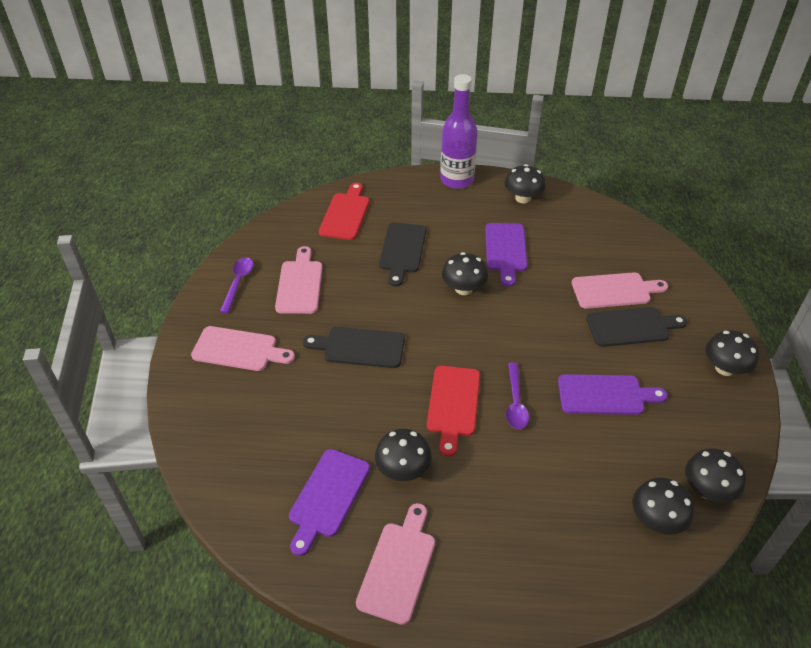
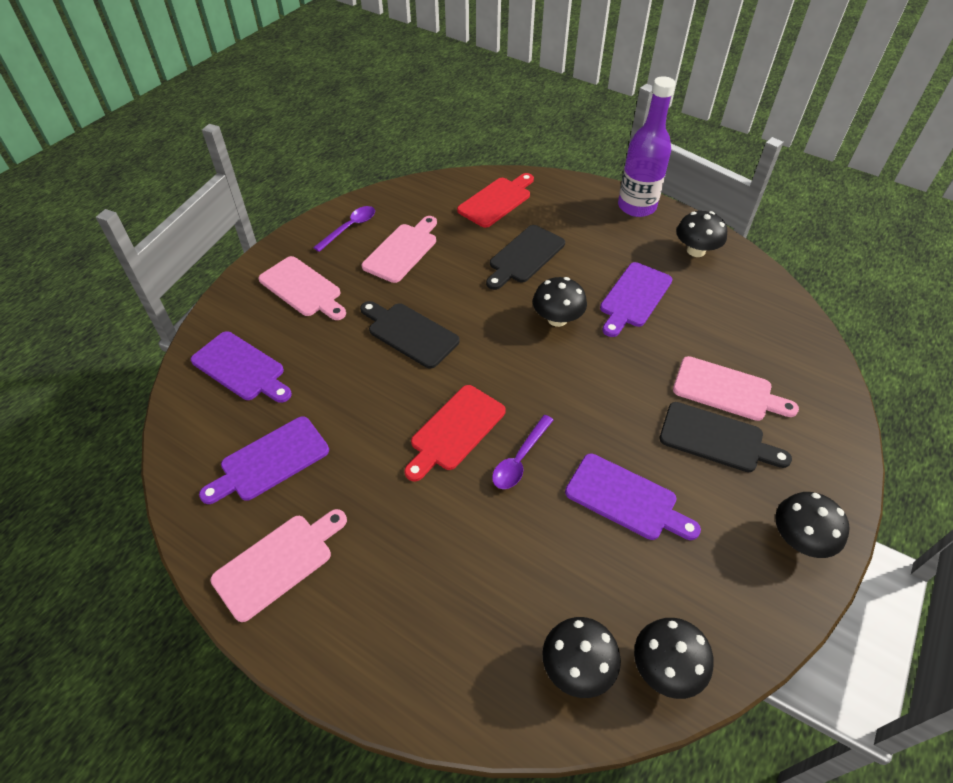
camera: 30 degrees right, 5 degrees up
(239, 437) = (241, 368): none -> purple cutting board
(403, 469) = (356, 471): black mushroom -> none

